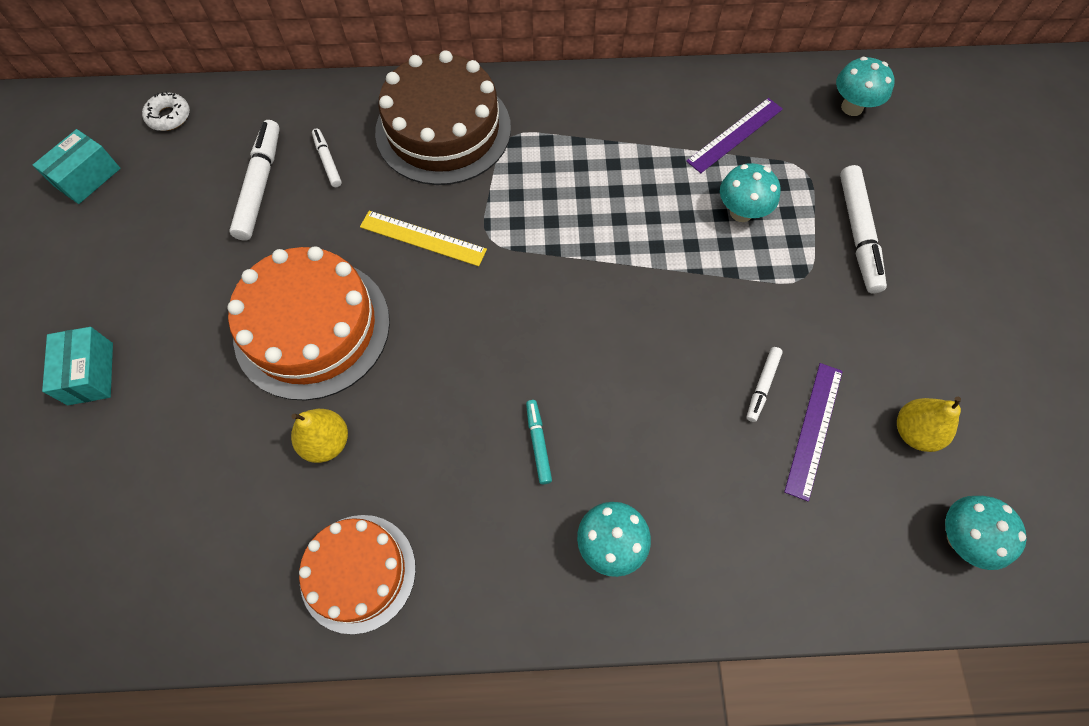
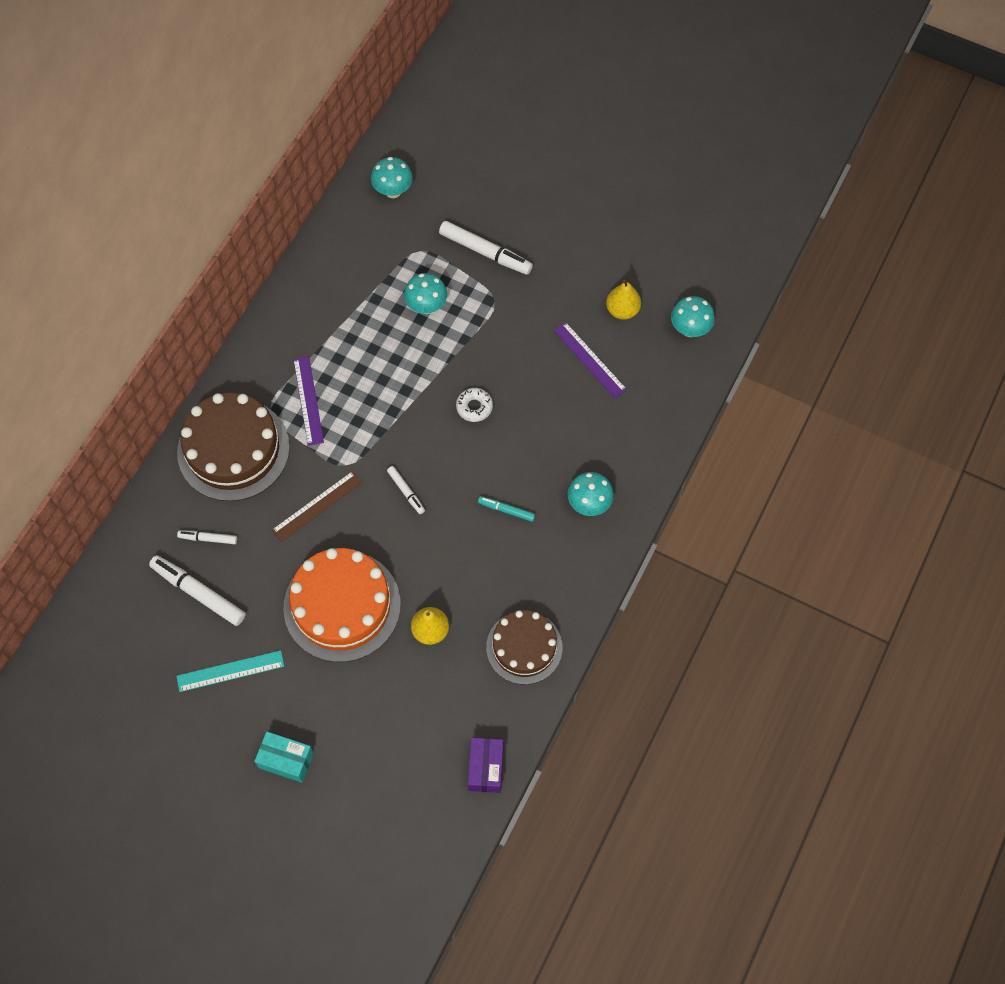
camera: 60 degrees left, 0 degrees up
(88, 177) = (106, 712): turquoise box -> none
(162, 617) = (485, 768): none -> purple box
(169, 116) = (85, 633): white donut -> white donut (474, 407)
(180, 261) = (230, 671): none -> turquoise ruler
(358, 572) = (524, 647): orange cake -> brown cake
(423, 238) = (317, 506): yellow ruler -> brown ruler
(735, 135) = (366, 272): purple ruler -> purple ruler (308, 400)
(762, 386) = (547, 369): white marker -> white marker (406, 491)

